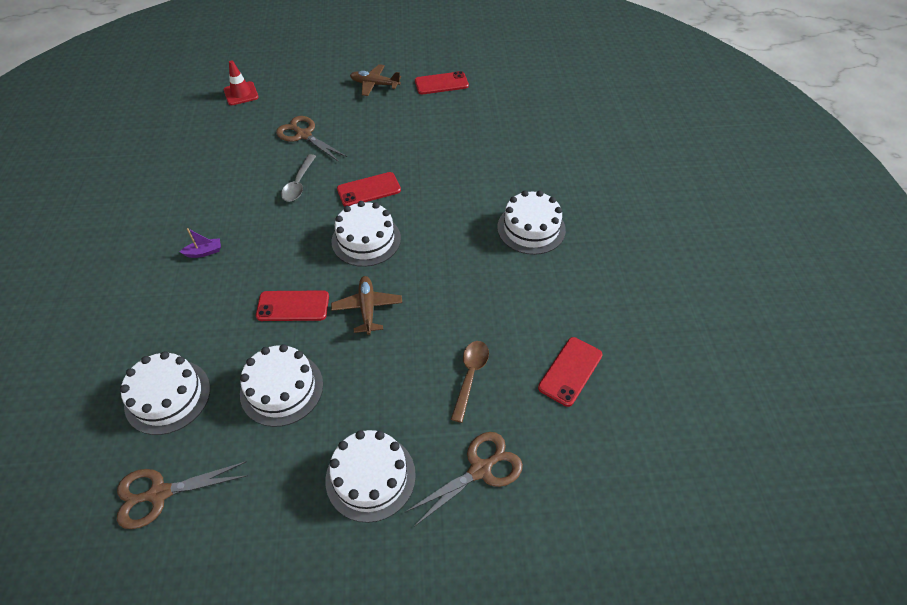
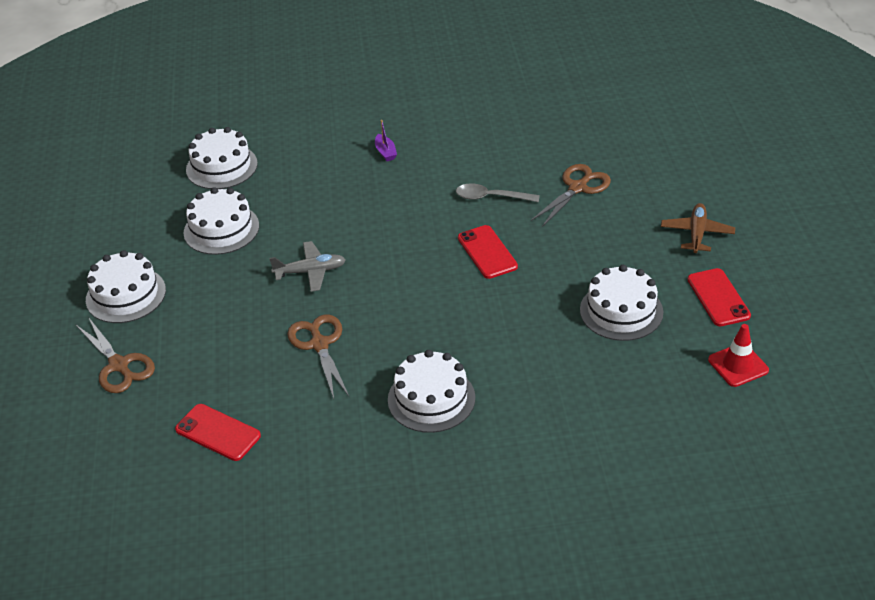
camera: 90 degrees right, 10 degrees down
(159, 493) = (134, 182): brown scissors -> brown scissors (319, 344)
(241, 94) = (646, 127): red traffic cone -> red traffic cone (738, 365)
(293, 306) = (315, 221): red phone -> none
(366, 240) = (406, 259): white cake -> white cake (621, 311)
(367, 308) = (310, 271): brown plane -> grey plane
(470, 376) = (220, 353): brown spoon -> none

